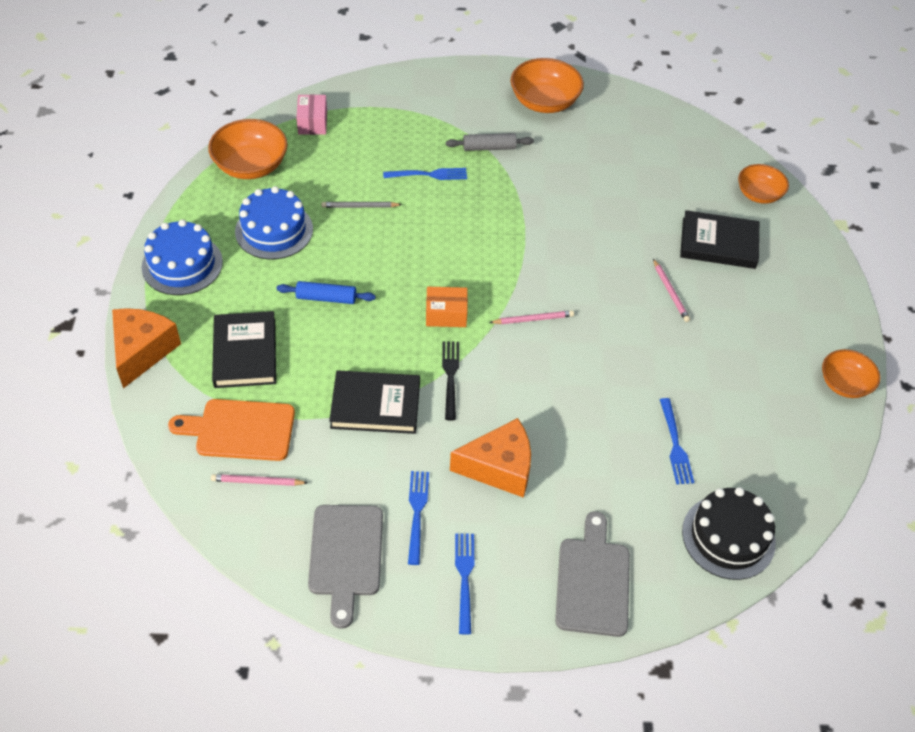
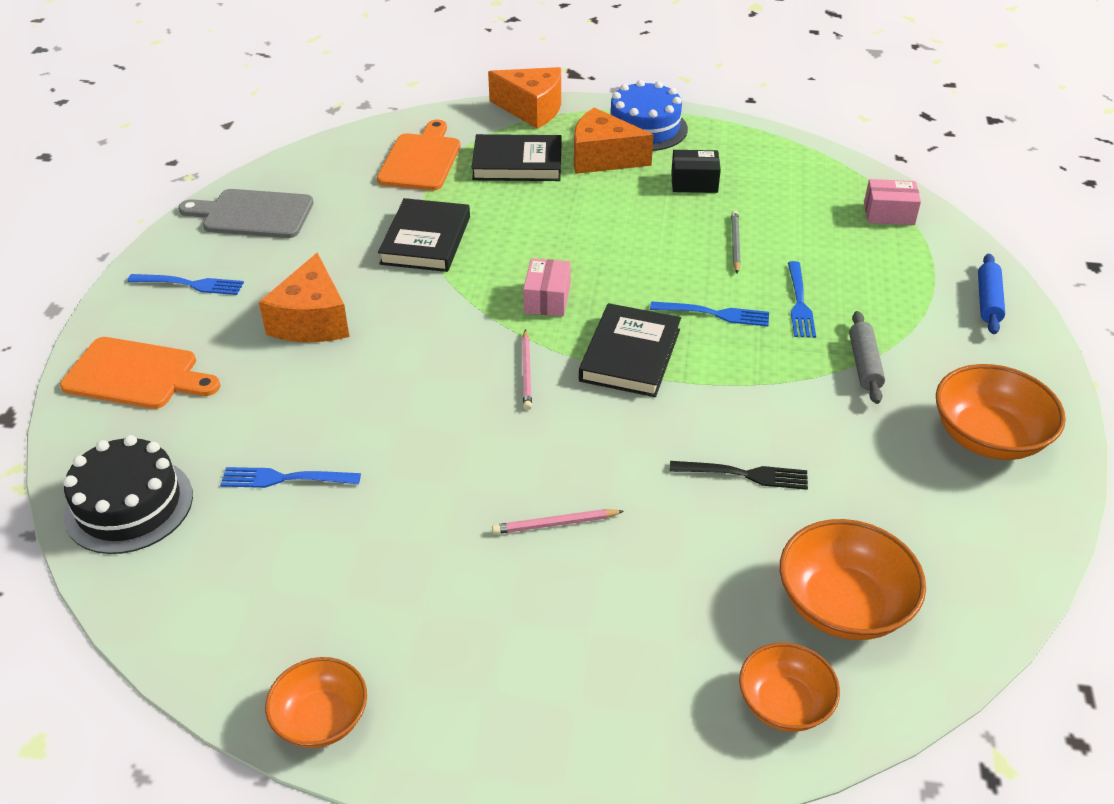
camera: 100 degrees right, 10 degrees down
(235, 291) = (603, 158): none -> orange cheese
(251, 166) = (801, 169): orange bowl -> orange bowl (843, 605)
(257, 481) = (357, 168): pink pencil -> none
(274, 230) = (694, 182): blue cake -> black box
(326, 298) = (586, 214): blue rolling pin -> blue rolling pin (988, 301)
(417, 513) = (280, 259): blue fork -> blue fork (714, 314)
(446, 314) = (547, 299): orange box -> pink box
(450, 377) = (450, 295): black fork -> black fork (744, 474)
(593, 581) = (136, 375): grey cutting board -> orange cutting board
(718, 243) = (657, 610): black book -> black book (630, 355)

